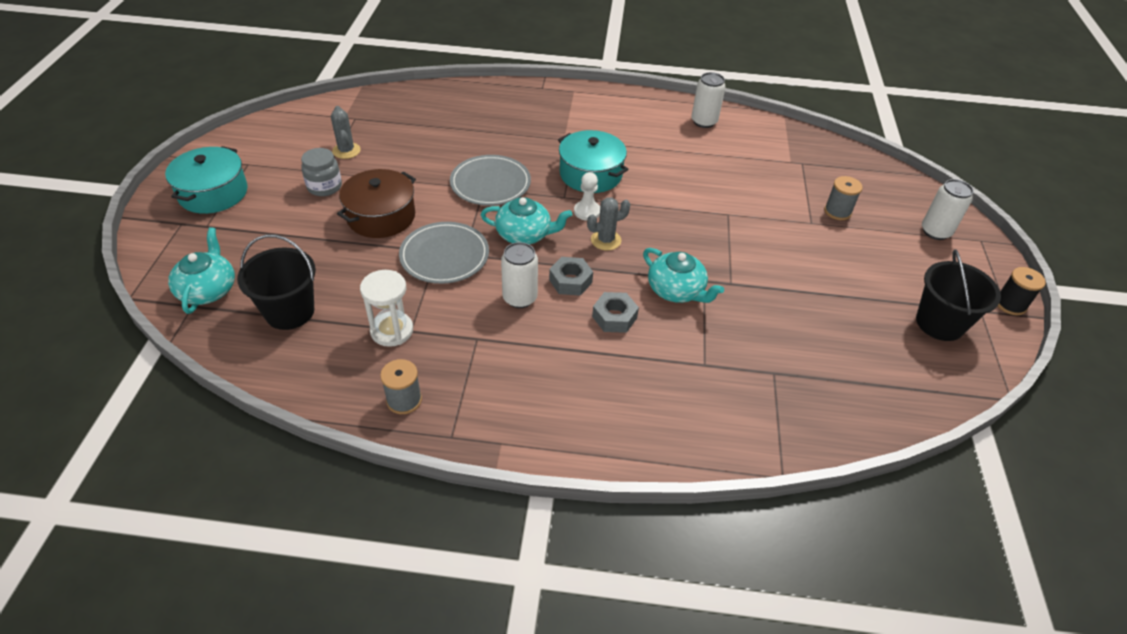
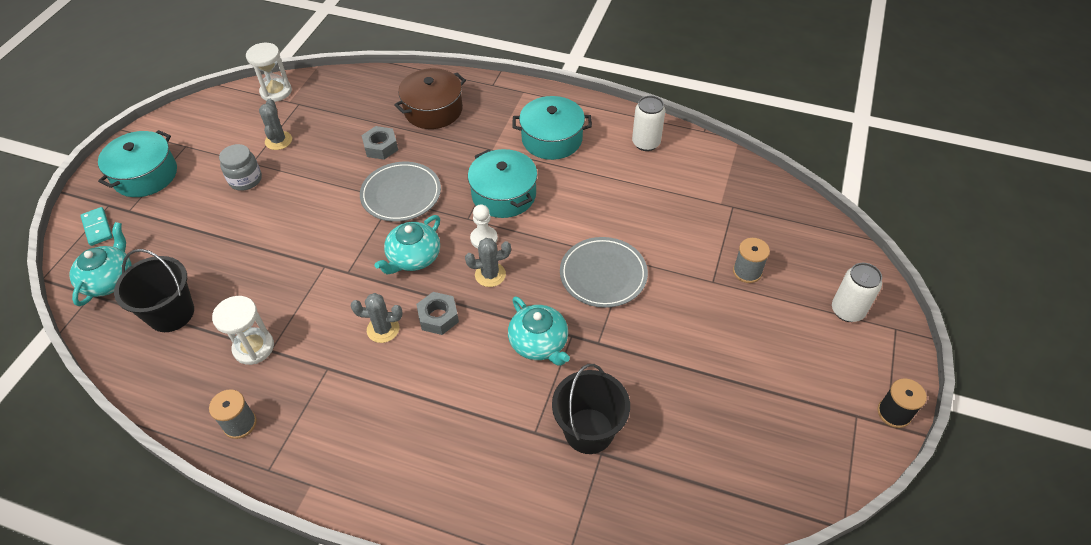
camera: 15 degrees right, 5 degrees up
(176, 245) = (97, 228): none -> turquoise domino
(327, 110) = (276, 92): none -> white hourglass
(381, 216) = (286, 219): brown pot -> brown pot (433, 110)
(444, 256) = (329, 272): grey plate -> grey plate (603, 274)
(520, 298) = (383, 329): white can -> grey cactus
(524, 234) = (413, 257): turquoise teapot -> turquoise teapot turned 105 degrees clockwise
(614, 317) = (466, 364): grey nut -> grey nut (381, 147)
(616, 126) = (552, 139): none -> turquoise pot
(939, 323) = (803, 424): black bucket -> black bucket (589, 431)

